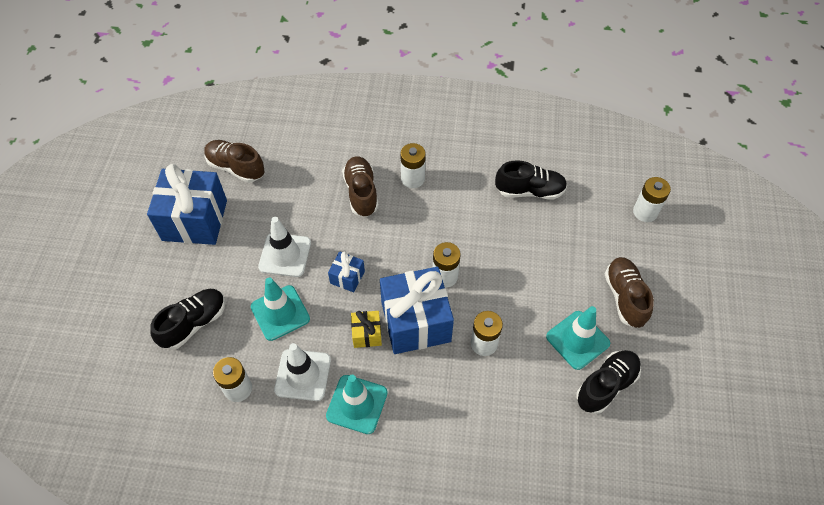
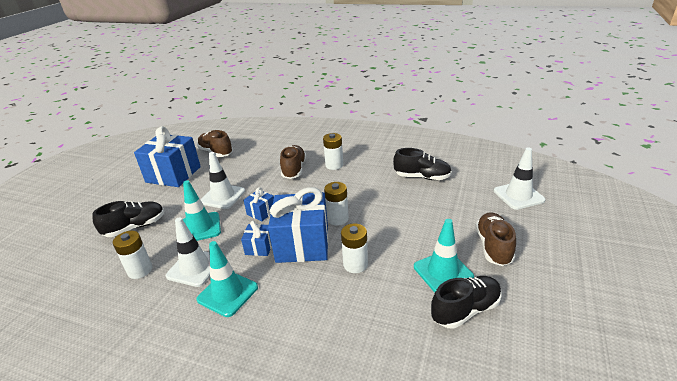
camera: 15 degrees right, 25 degrees down
(367, 334) = (259, 247): yellow gift -> blue gift
(645, 212) = (518, 195): white battery -> white traffic cone

